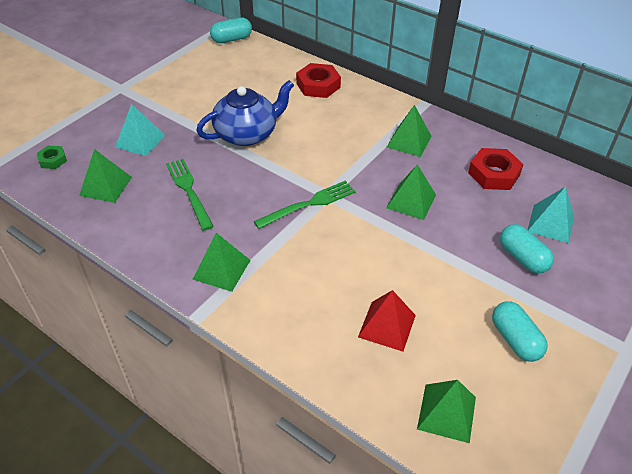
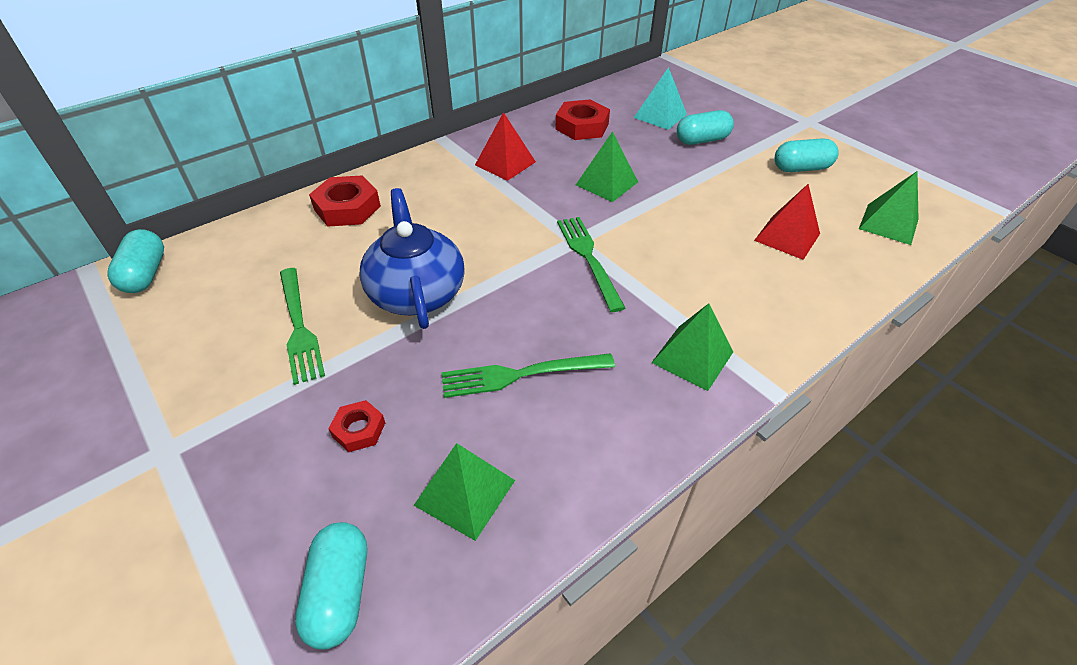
camera: 75 degrees left, 0 degrees up
(53, 160) = (340, 592): green nut -> turquoise capsule
(140, 141) = (359, 430): turquoise pyramid -> red nut
(206, 100) = (299, 327): none -> green fork
(409, 141) = (505, 163): green pyramid -> red pyramid

